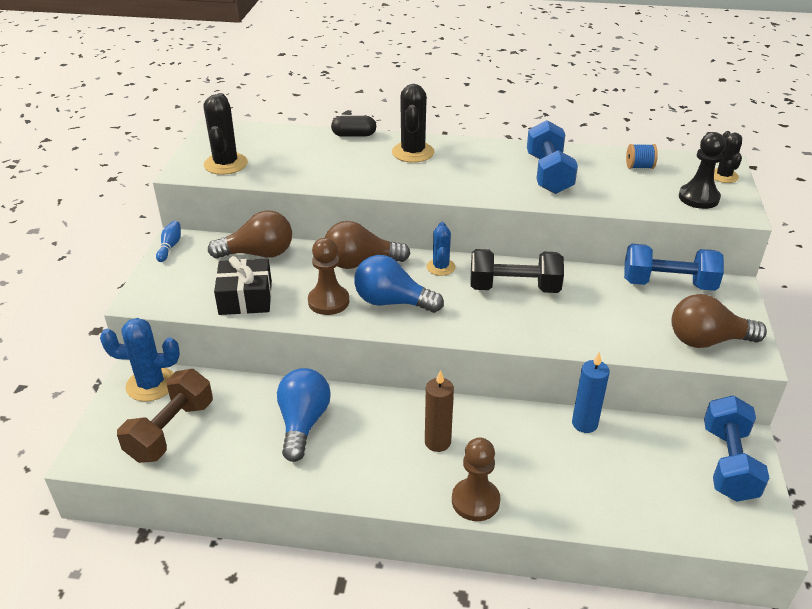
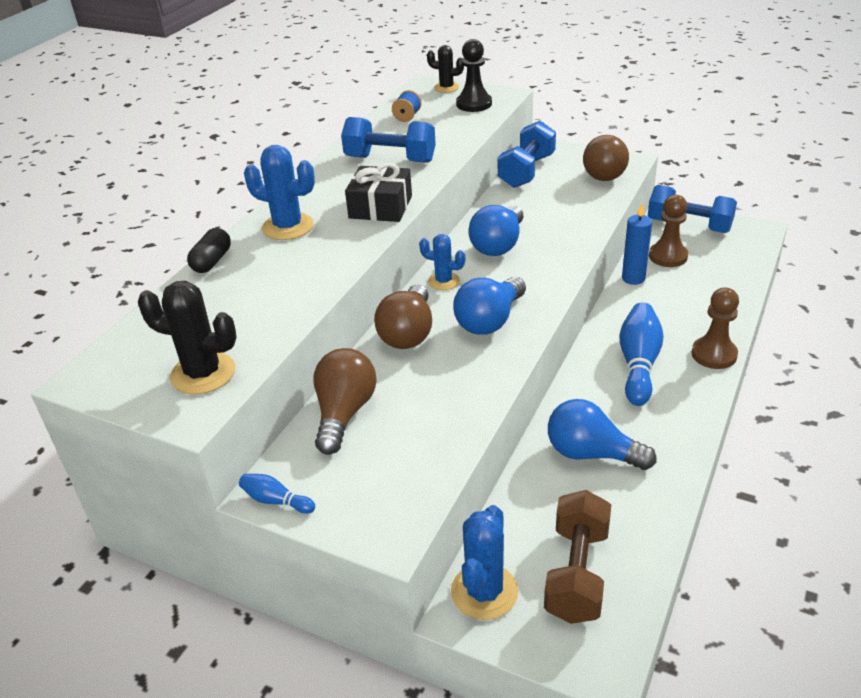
camera: 70 degrees left, 0 degrees up
(171, 431) = (576, 573): brown dumbbell -> brown dumbbell turned 60 degrees clockwise
(245, 298) = (433, 432): black gift -> black gift (380, 207)
(328, 301) = (470, 365): brown pawn -> brown pawn (668, 256)
(413, 152) = (288, 227): black cactus -> blue cactus
(437, 442) = (638, 364): brown candle -> blue bowling pin
(514, 288) = (498, 245): black dumbbell -> blue light bulb

